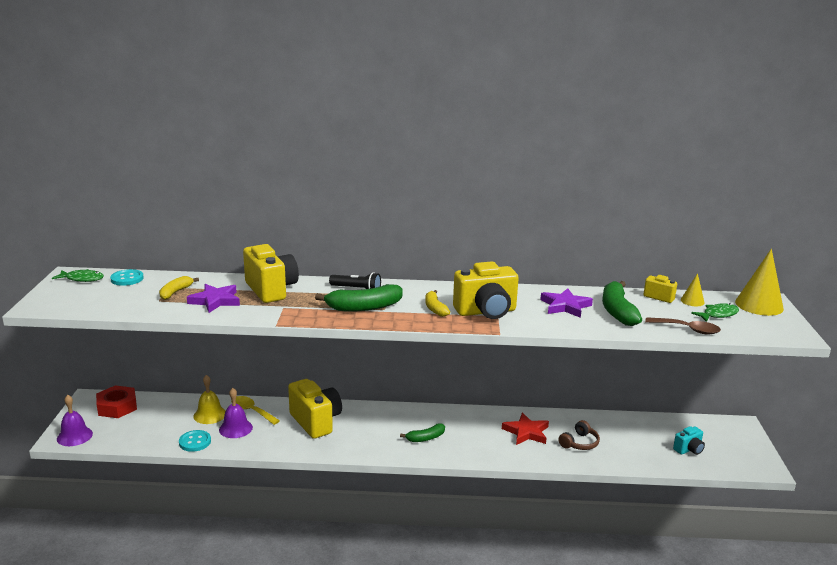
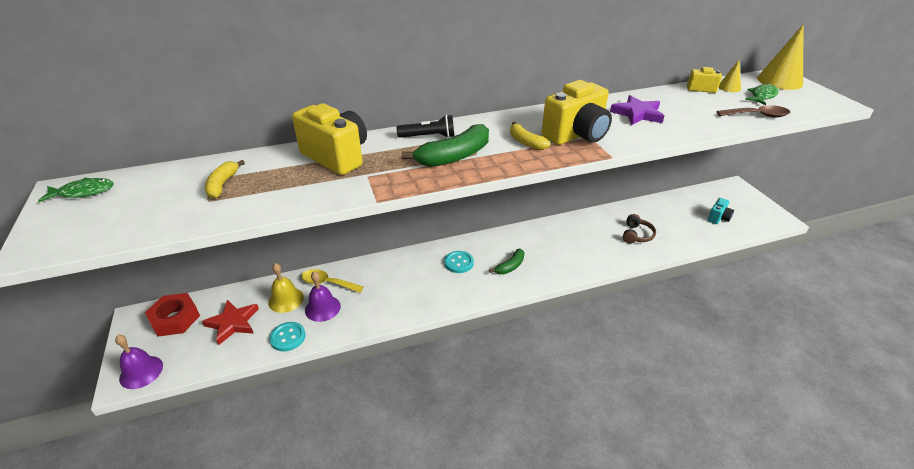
camera: 20 degrees left, 15 degrees up
(127, 279) = (146, 179): turquoise button -> turquoise button (459, 263)
(215, 301) = (280, 185): purple star -> none
(316, 422) = (399, 277): yellow camera -> none
(526, 432) = (588, 236): red star -> red star (233, 323)
(617, 311) = (684, 110): green banana -> none

